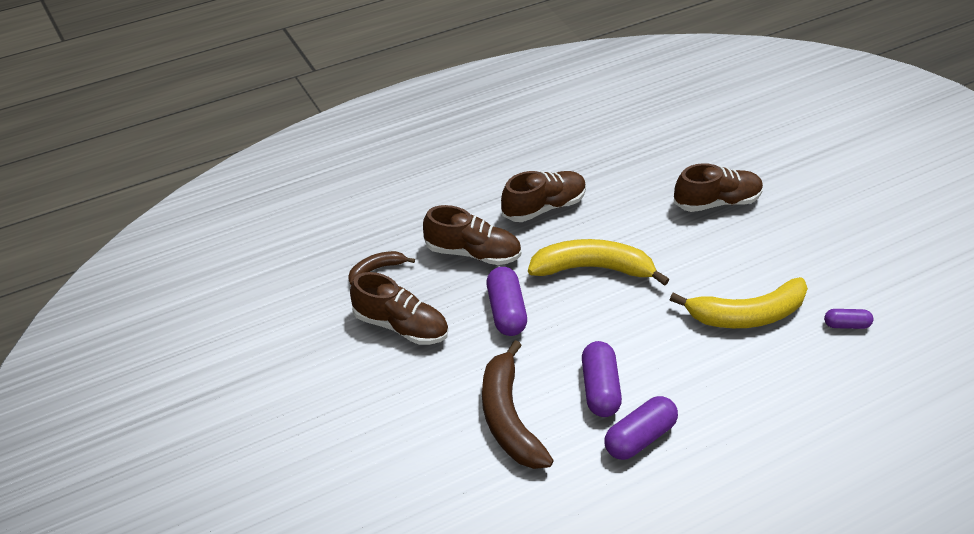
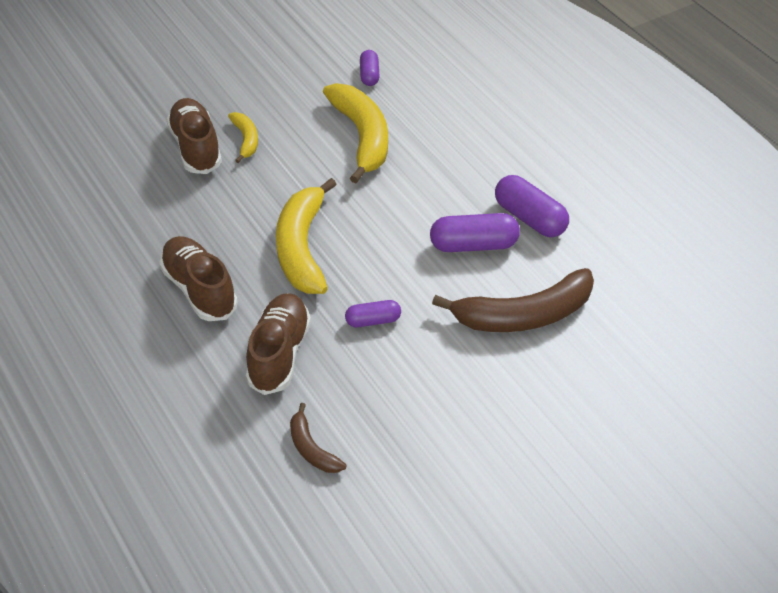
camera: 90 degrees left, 0 degrees up
(400, 326) = (404, 417): brown shoe -> none
(505, 311) = (373, 321): purple capsule -> purple capsule, size x0.60
(731, 233) = (246, 140): none -> yellow banana

